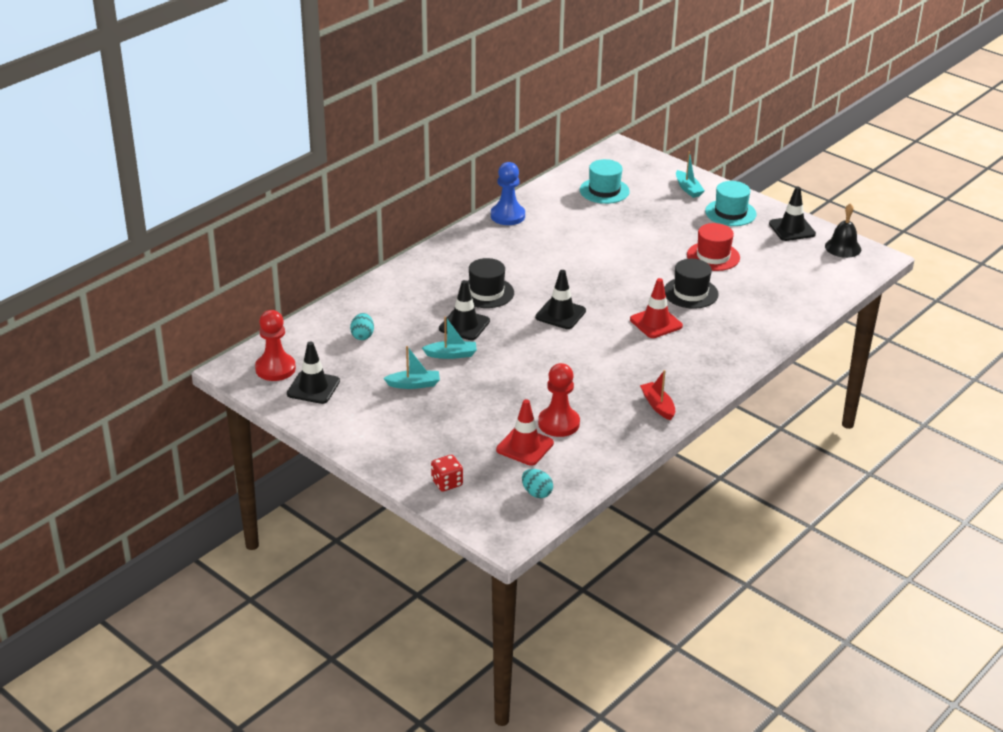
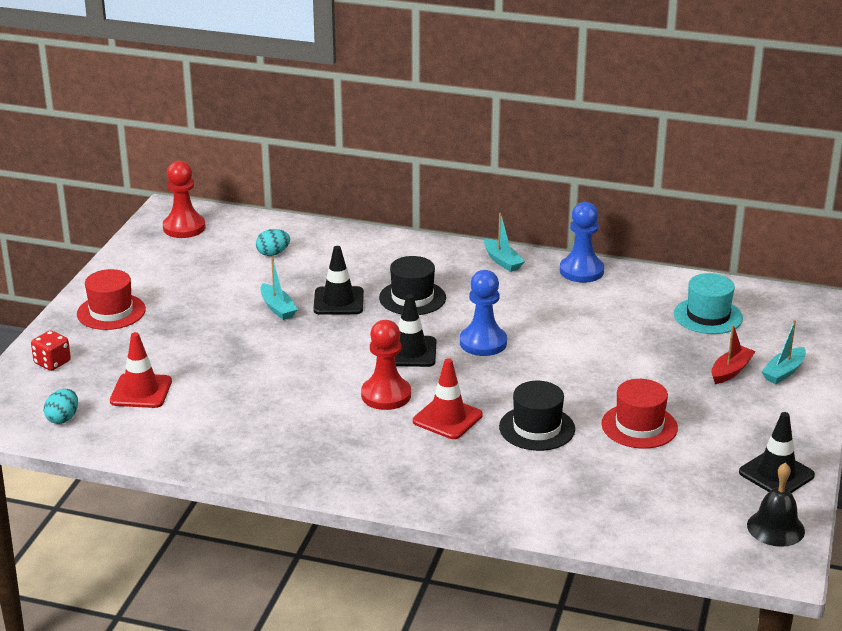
camera: 65 degrees right, 5 degrees down
(313, 388) = (166, 253): black traffic cone -> none
(388, 436) = (111, 312): none -> red hat
(414, 384) = (209, 302): turquoise boat -> turquoise boat (502, 261)
(558, 423) = (196, 402): red pawn -> red pawn (386, 395)
(571, 282) = (483, 343): none -> blue pawn
(658, 406) = (275, 458): red boat -> red boat (730, 371)
(730, 213) = (761, 416): turquoise hat -> none

